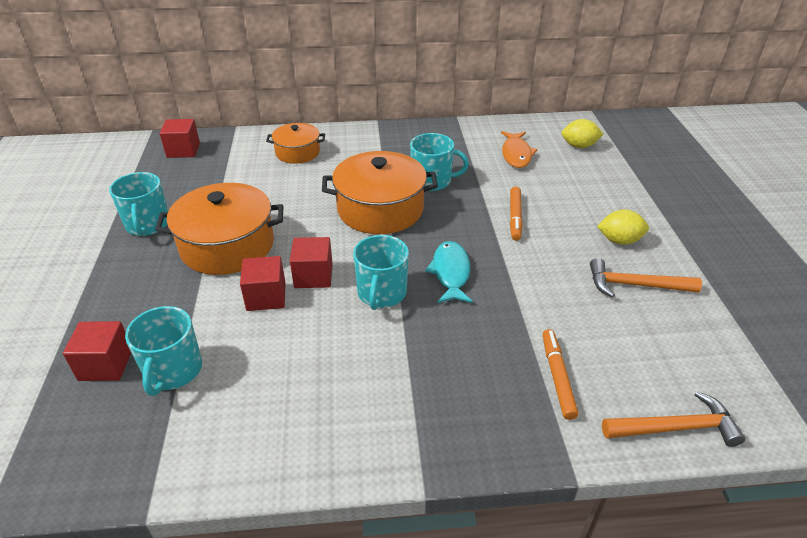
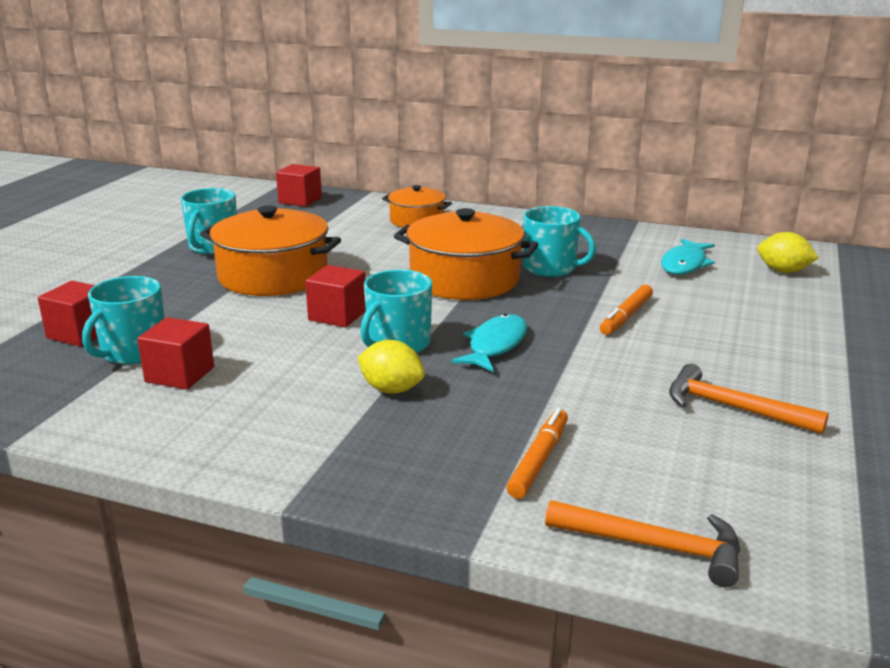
camera: 25 degrees right, 15 degrees down
(266, 297) = (273, 320): red cube -> red cube (180, 374)
(516, 154) = (685, 264): orange fish -> turquoise fish
(619, 240) = (752, 364): yellow lemon -> yellow lemon (391, 389)

